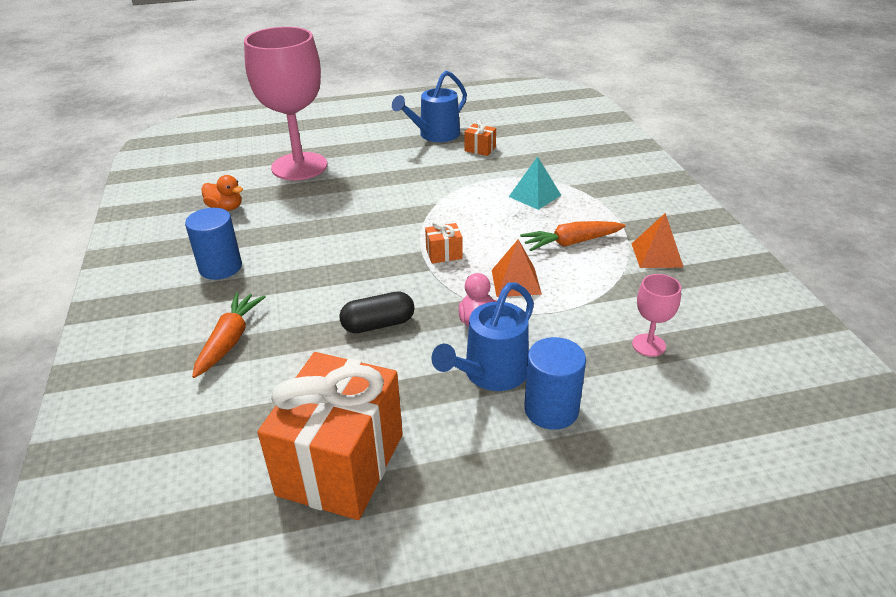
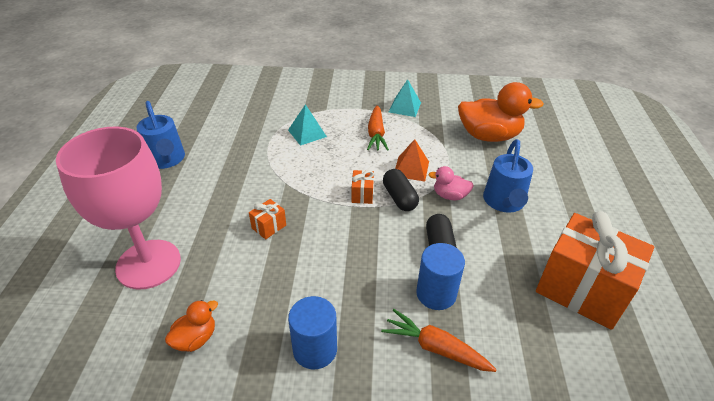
camera: 75 degrees left, 5 degrees up
(452, 281) = (399, 198): none -> black capsule
(480, 149) = (215, 141): orange gift -> orange gift (269, 227)
(490, 374) = (504, 203): blue watering can -> blue watering can turned 45 degrees clockwise
(551, 409) = (538, 186): blue cylinder -> blue cylinder (436, 294)
(648, 345) = (489, 136): pink goblet -> orange duck
(657, 255) = (405, 107): orange pyramid -> turquoise pyramid

